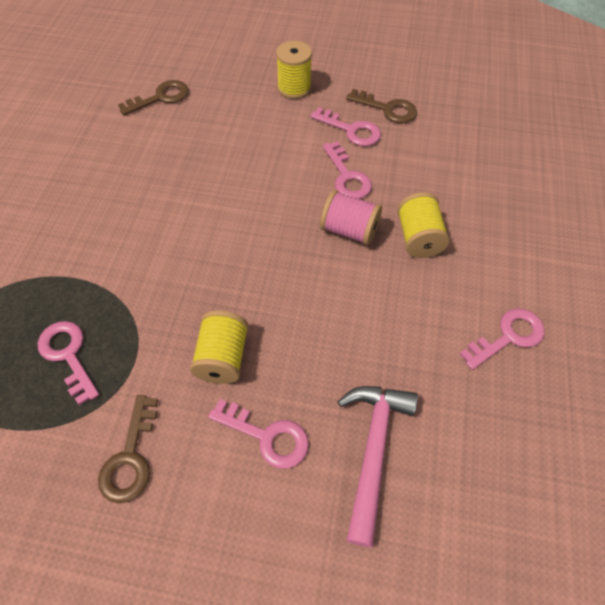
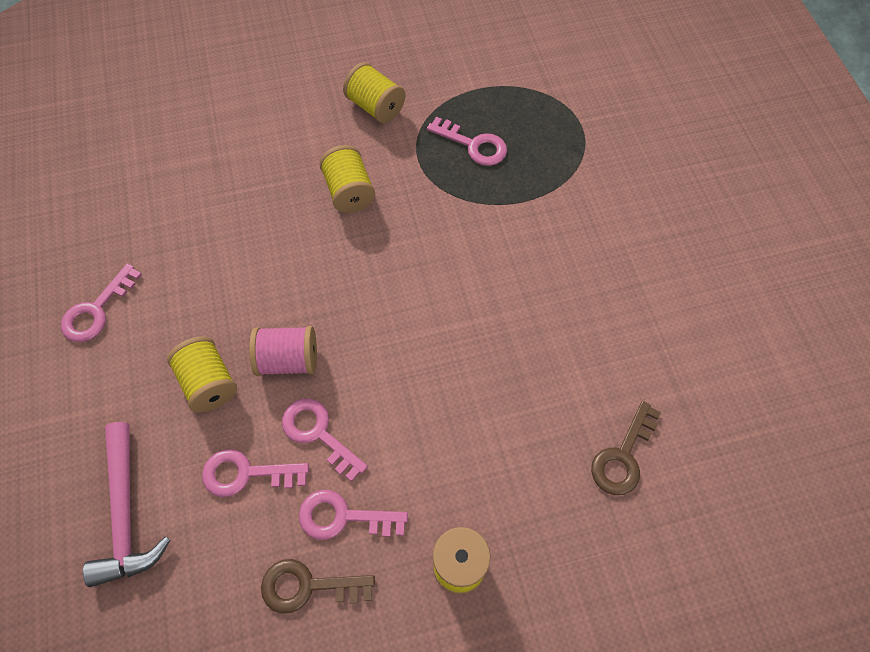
camera: 155 degrees right, 5 degrees up
(130, 457) = (375, 106): brown key -> yellow spool
(267, 436) = (284, 154): pink key -> pink key (246, 474)
(373, 450) = (198, 176): pink hammer -> pink hammer (125, 513)

